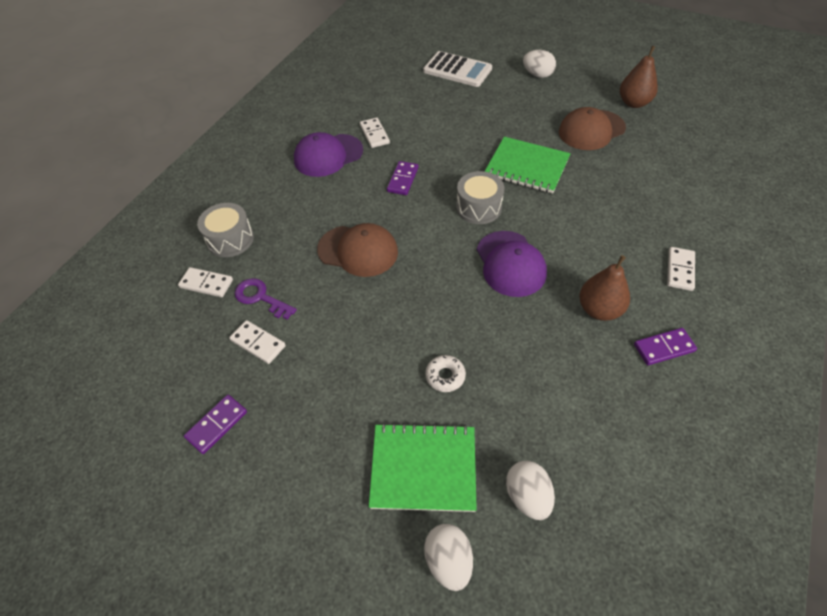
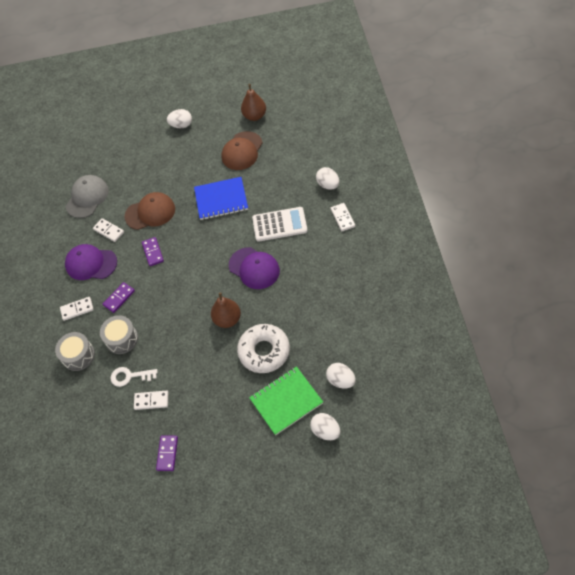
camera: 30 degrees left, 5 degrees up
(206, 284) = (89, 390): white domino -> white domino (77, 309)
(261, 297) = (130, 376): purple key -> white key
(328, 155) = (91, 263): purple cap -> purple cap turned 75 degrees clockwise
(358, 251) = (163, 314): brown cap -> brown cap (150, 212)
(380, 94) = (87, 197): none -> grey cap
(445, 376) = (264, 351): white donut -> white donut, size x2.18
(457, 70) = (125, 150): white calculator -> white calculator (279, 224)
(478, 207) = (212, 244): grey drum -> grey drum (122, 339)
(527, 167) = (221, 199): green notebook -> blue notebook
(599, 309) = (316, 266): brown pear -> brown pear (227, 319)
(663, 348) = (358, 267): purple domino -> purple domino (119, 298)
(684, 220) = (328, 185): none -> white egg

